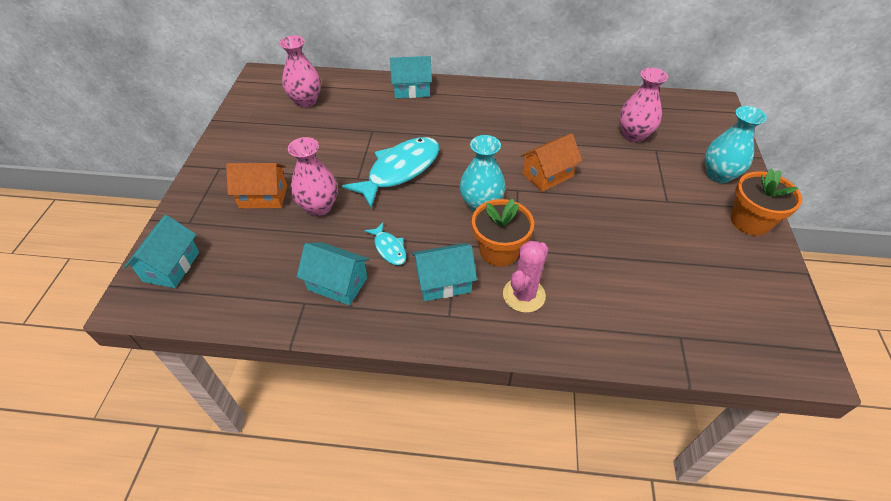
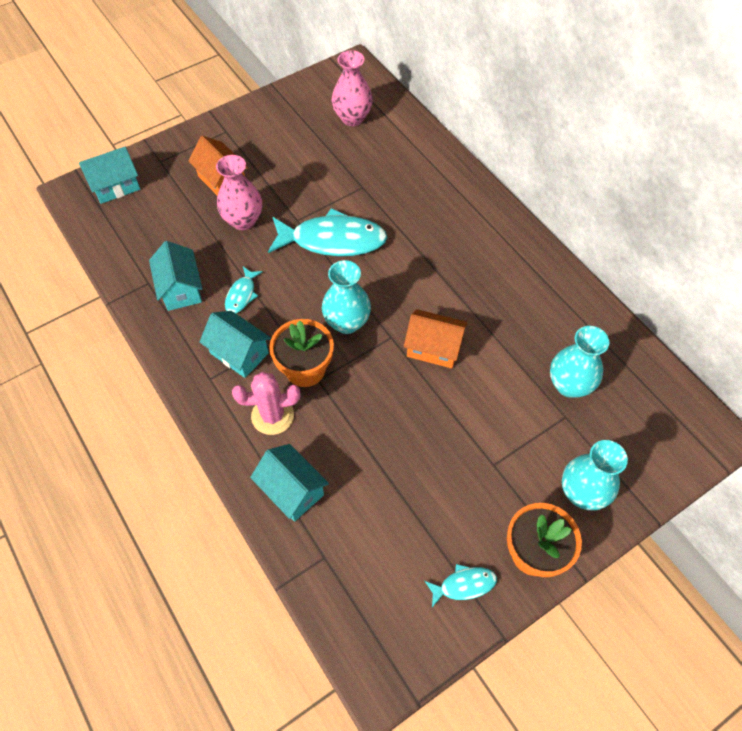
camera: 50 degrees right, 10 degrees up
(412, 90) = (446, 173): turquoise house -> turquoise house (292, 490)
(633, 135) = (569, 385): pink vase -> turquoise vase
(754, 270) = (464, 585): none -> turquoise fish

